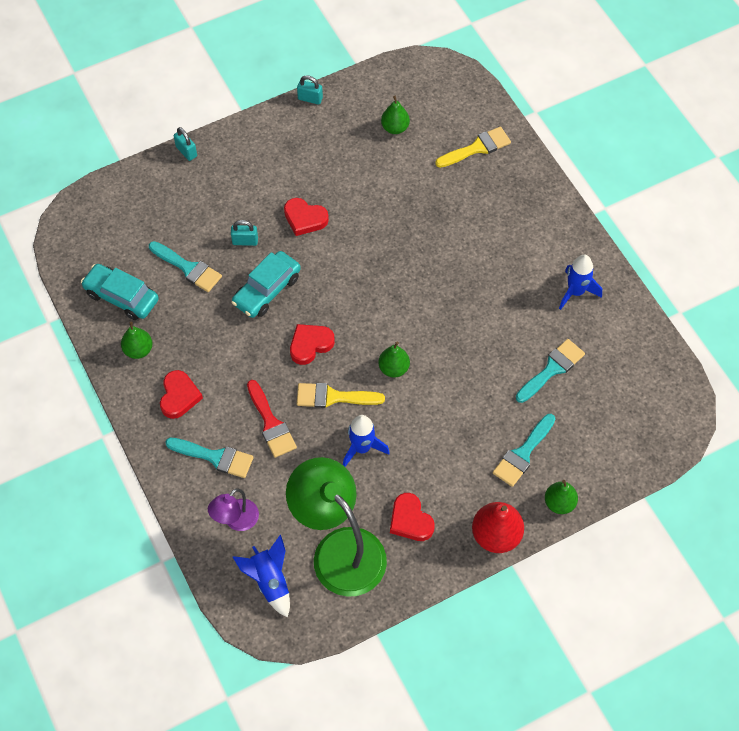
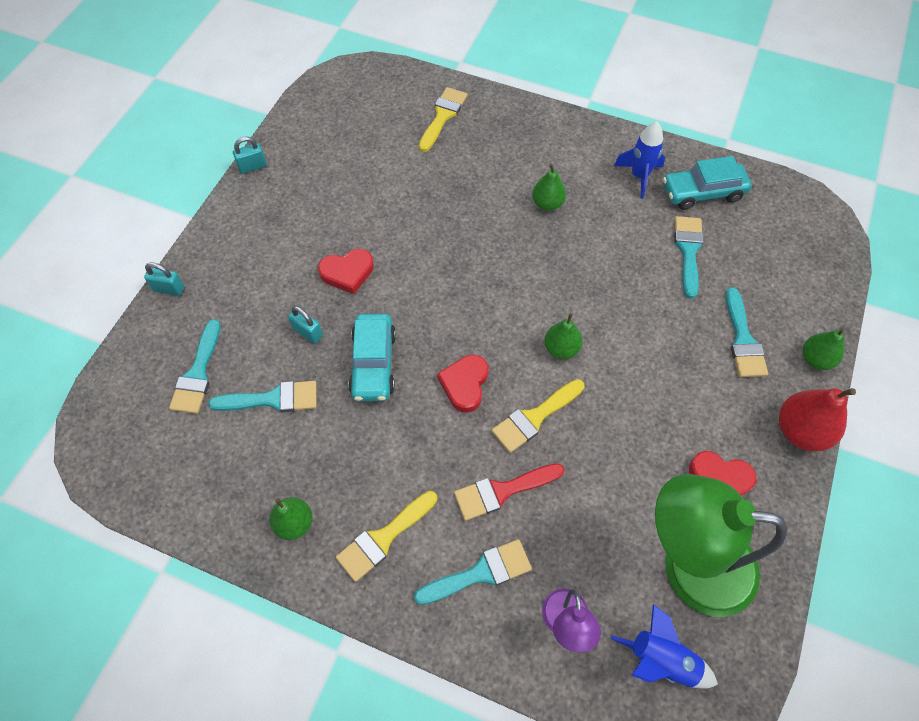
camera: 40 degrees left, 0 degrees up
(121, 297) = (225, 480): turquoise car -> turquoise car (702, 192)
(158, 220) = (198, 374): none -> turquoise brush
(179, 396) = (383, 538): red heart -> yellow brush
(245, 241) = (308, 332): turquoise padlock -> turquoise padlock turned 75 degrees clockwise
(271, 423) = (502, 491): red brush -> red brush turned 135 degrees clockwise
(362, 448) = (608, 445): blue rocket -> none
(395, 128) = (355, 143): green pear -> green pear (547, 204)

